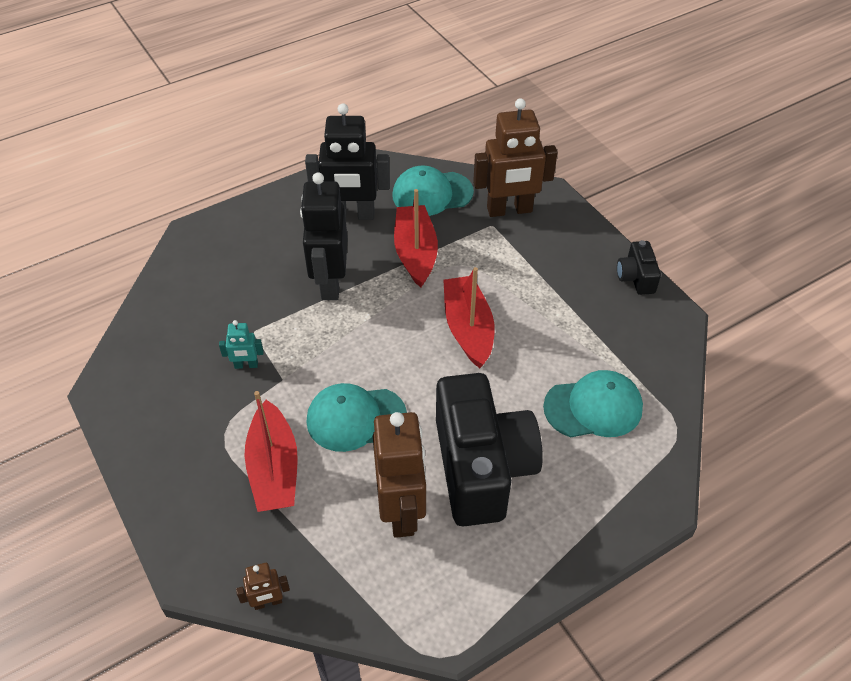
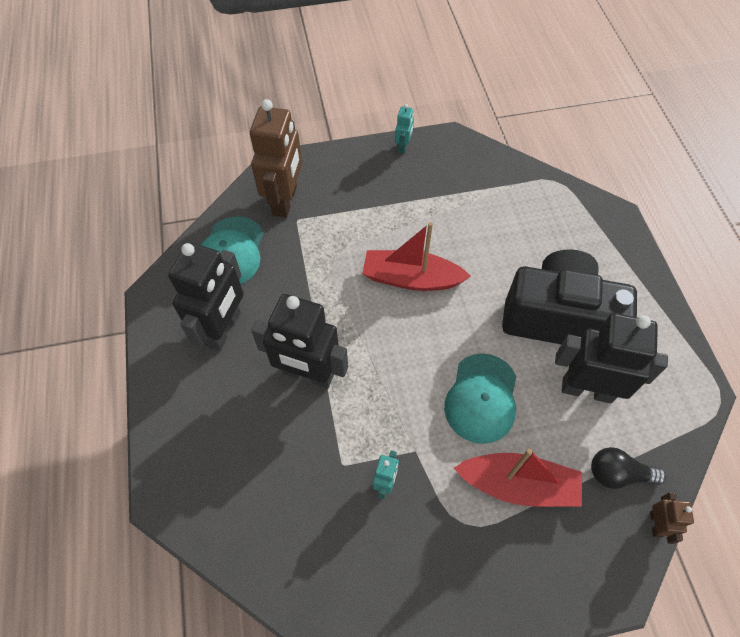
camera: 70 degrees left, 10 degrees up
(313, 557) = (618, 474): none -> black light bulb
(402, 511) = (586, 389): brown robot -> black robot
(415, 253) = (302, 290): red boat -> none
(593, 407) = (522, 223): turquoise cap -> none
(636, 277) = (403, 146): black camera -> turquoise robot

